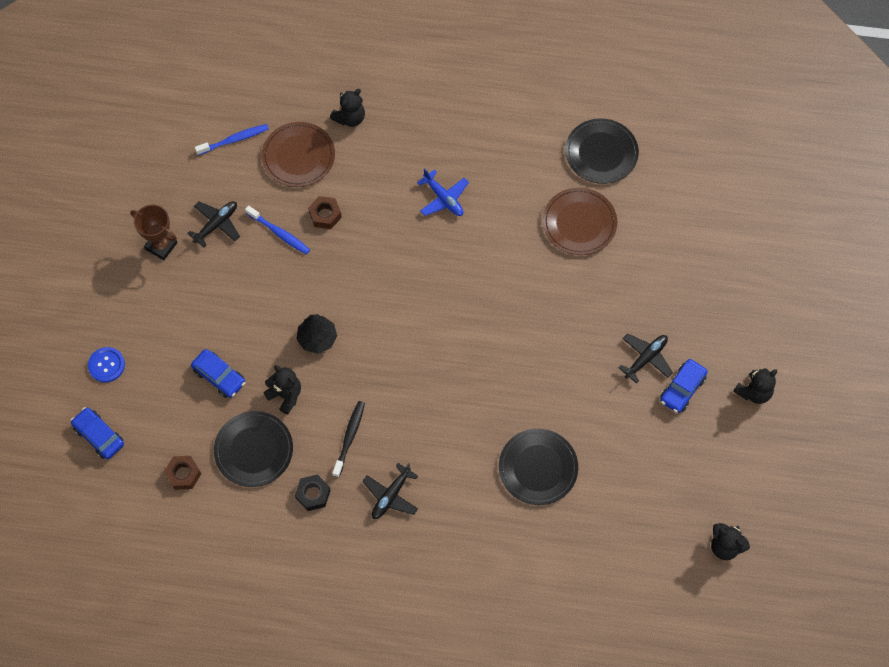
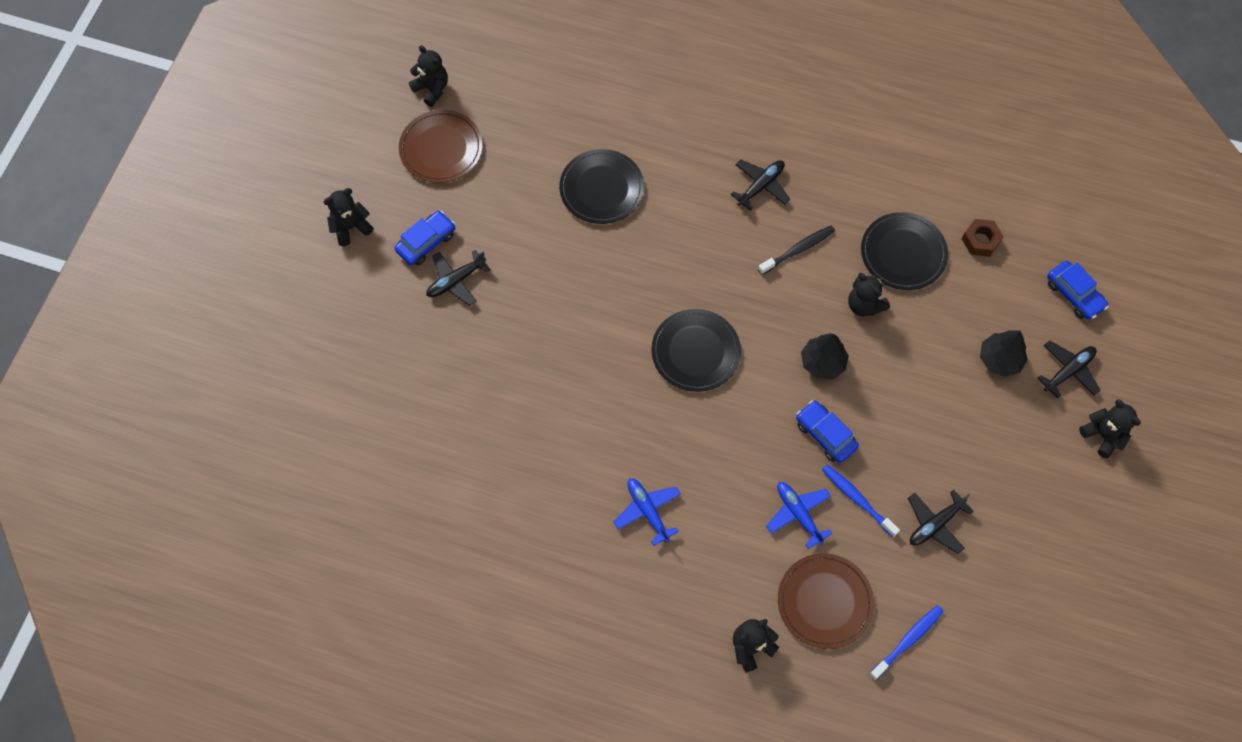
camera: 170 degrees left, 0 degrees up
(79, 315) = (1103, 435): none -> black teddy bear
(106, 365) = (1068, 371): blue button -> black plane
(161, 246) = (1005, 507): brown trophy -> none
(165, 366) = (1000, 359): none -> black tree
(219, 376) = (938, 337): blue car -> blue car (825, 435)
(234, 140) = (907, 641): blue toothbrush -> blue toothbrush turned 150 degrees clockwise
(313, 494) = (842, 200): black nut -> none
(325, 215) = (798, 514): brown nut -> blue plane
(349, 437) = (798, 250): black toothbrush -> black toothbrush turned 150 degrees counterclockwise
(579, 223) = (488, 451): brown plate -> brown plate (441, 148)
(601, 153) = (436, 539): black plate -> black plate (695, 352)

